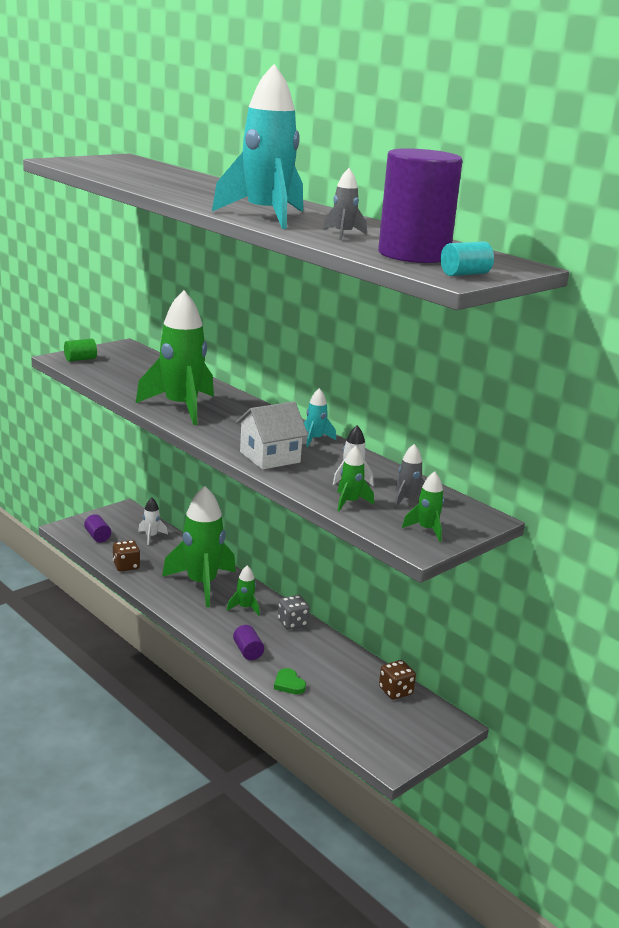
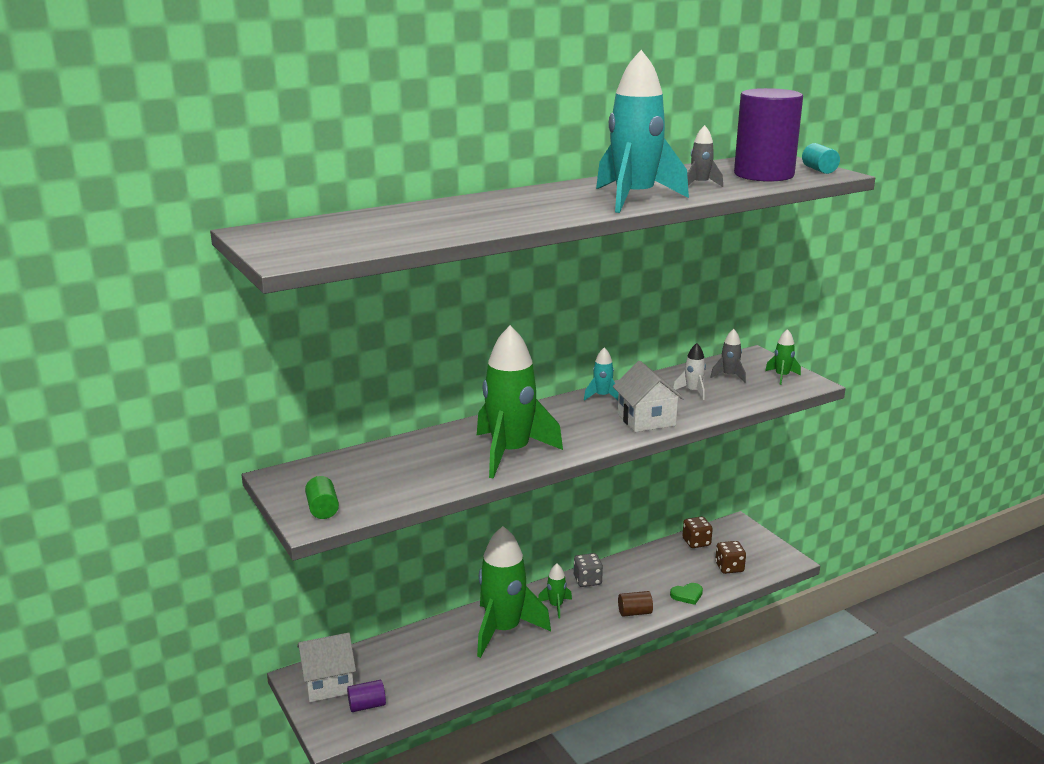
camera: 75 degrees left, 0 degrees up
(121, 520) = (328, 683): none -> white house
(126, 566) = (449, 684): brown dice -> brown dice (729, 567)
(151, 536) = (383, 659): white rocket -> none
(248, 651) = (634, 612): purple cylinder -> brown cylinder
(350, 502) = (738, 397): green rocket -> none

